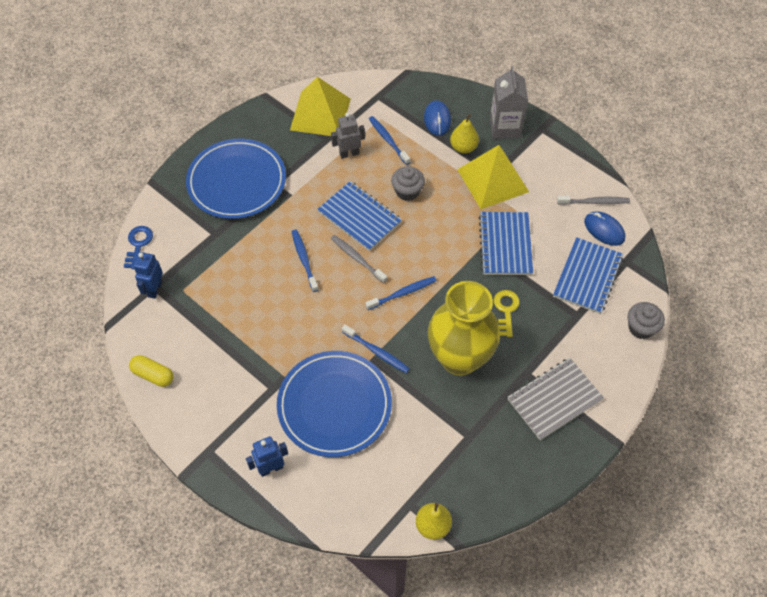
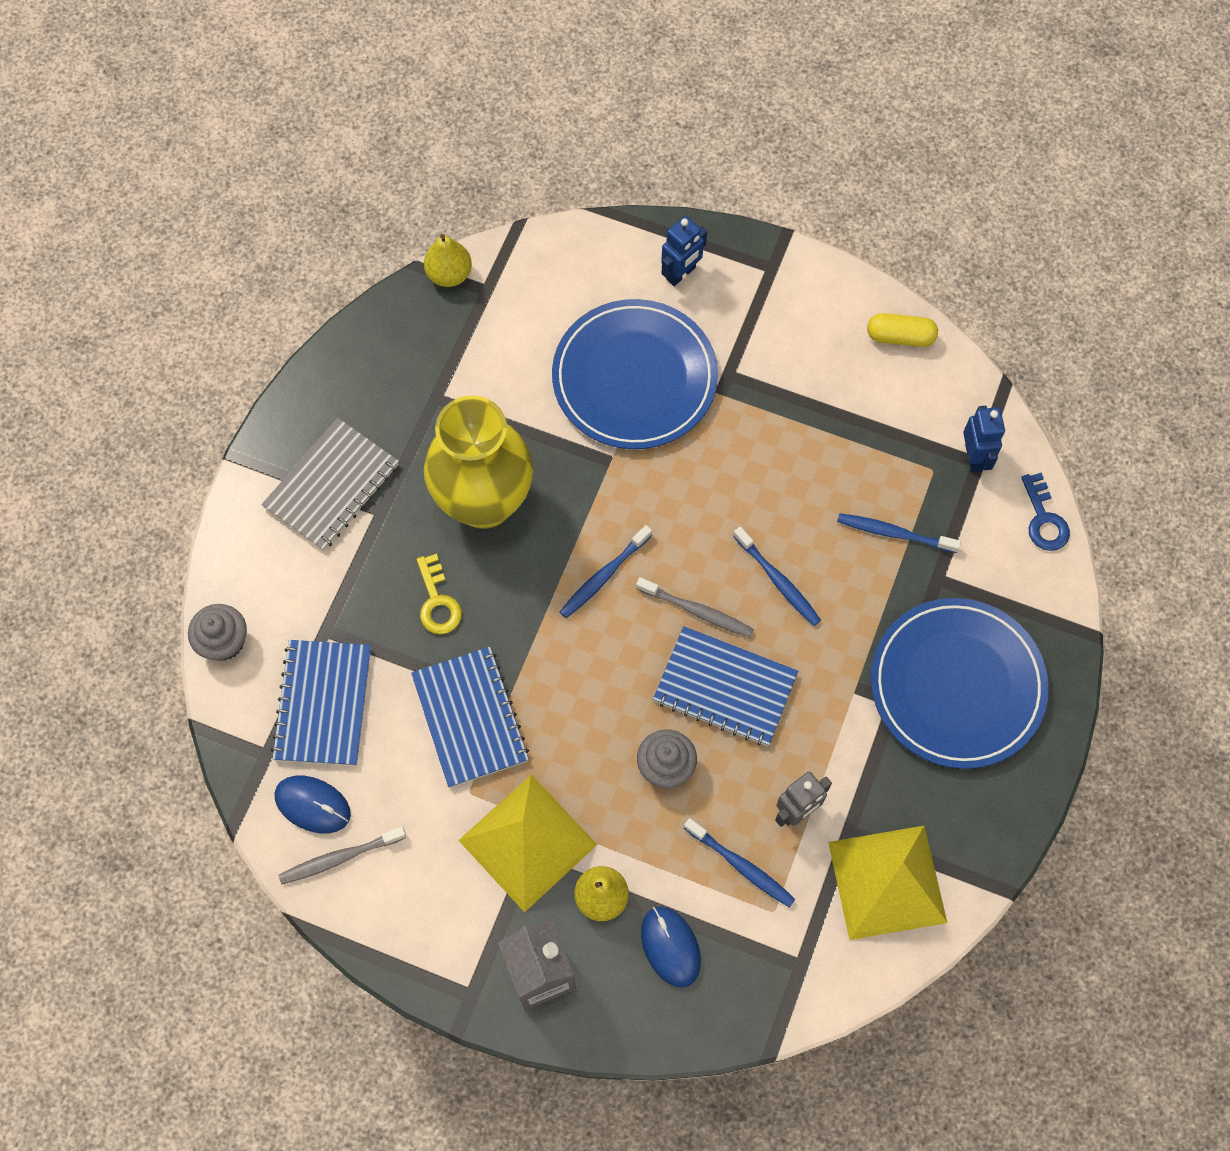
camera: 160 degrees right, 10 degrees up
(376, 352) = (607, 472): blue toothbrush -> blue toothbrush (894, 533)

